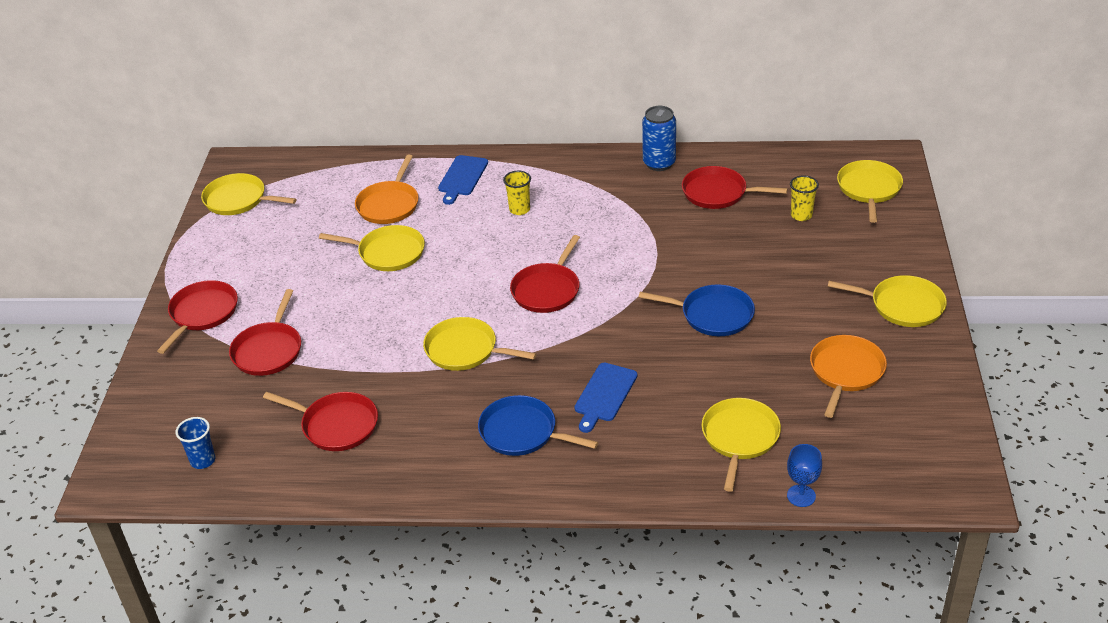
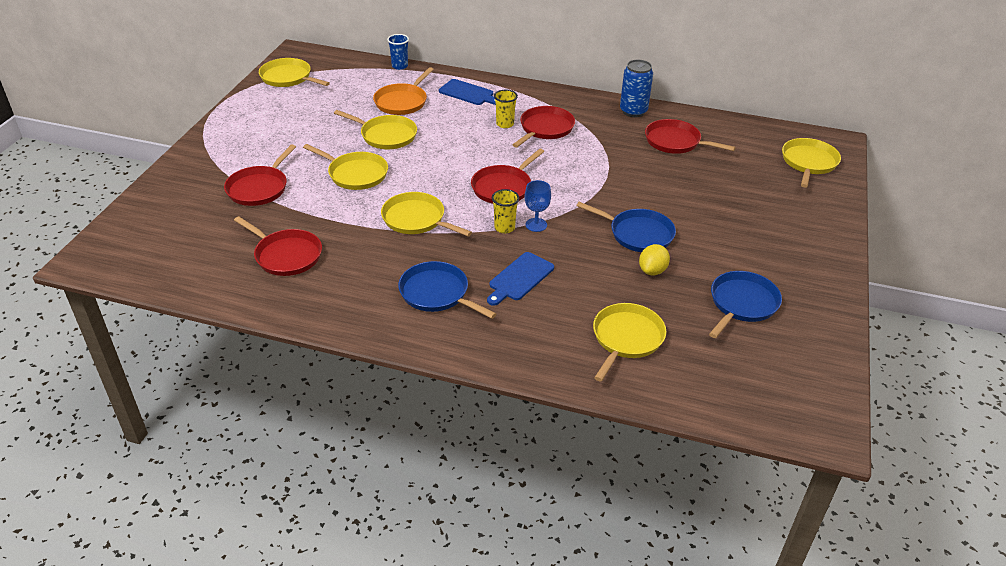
camera: 10 degrees right, 0 degrees up
(202, 313) = (221, 151): red pan -> red pan (545, 128)
(203, 460) = (167, 260): blue cup -> blue cup (399, 66)
(462, 178) = (468, 93): blue cutting board -> blue cutting board turned 90 degrees counterclockwise
(742, 355) = (652, 271): none -> yellow lemon
(801, 215) = (742, 171): yellow cup -> yellow cup (504, 228)
(801, 496) = (666, 401): blue goblet -> blue goblet (536, 225)
(845, 372) = (742, 303): orange pan -> blue pan
(903, 306) = (812, 260): yellow pan -> yellow pan (355, 174)

